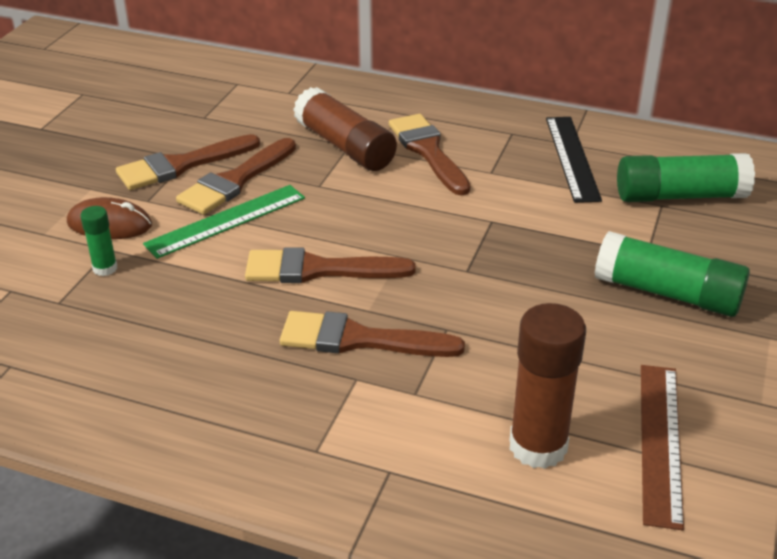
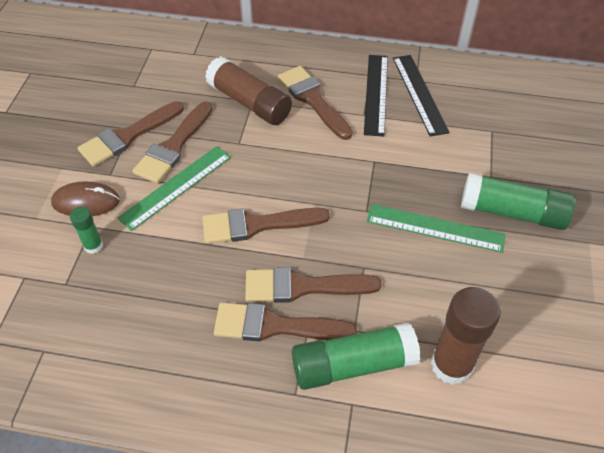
camera: 10 degrees left, 15 degrees up
(310, 376) = (275, 326): none -> brown brush
(513, 152) = (376, 94): none -> black ruler
(555, 298) = (435, 228): none -> green ruler
(660, 442) = (534, 347): brown ruler -> none
(680, 196) = (503, 121): green glue stick -> green glue stick (353, 364)

